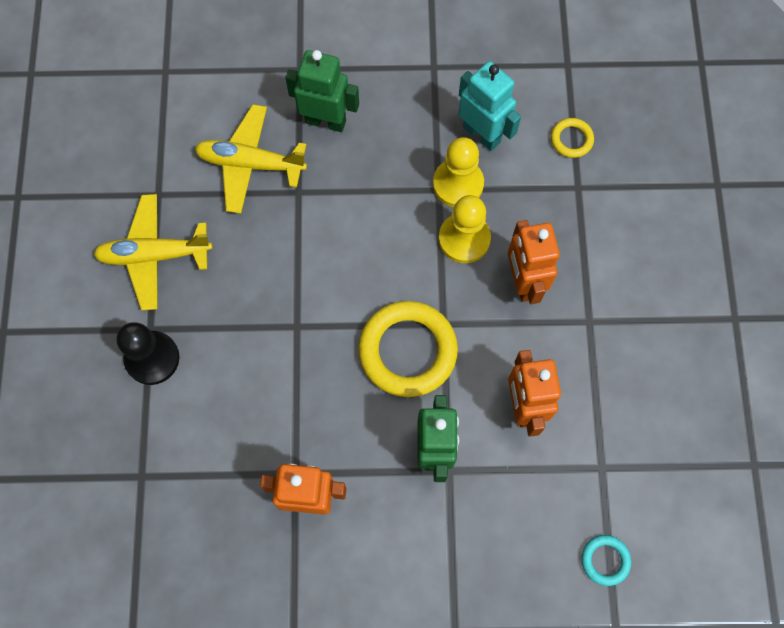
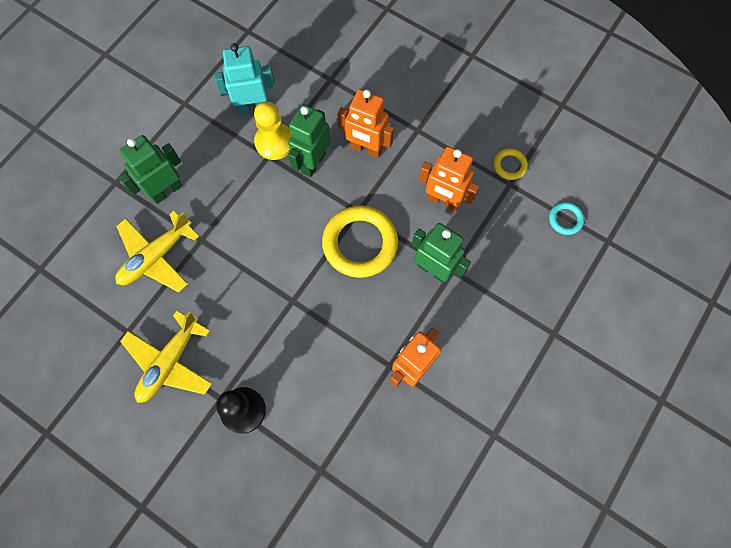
camera: 55 degrees left, 0 degrees up
(464, 239) = (313, 163): yellow pawn -> green robot
(571, 139) = (297, 62): yellow ring -> yellow ring (509, 165)

